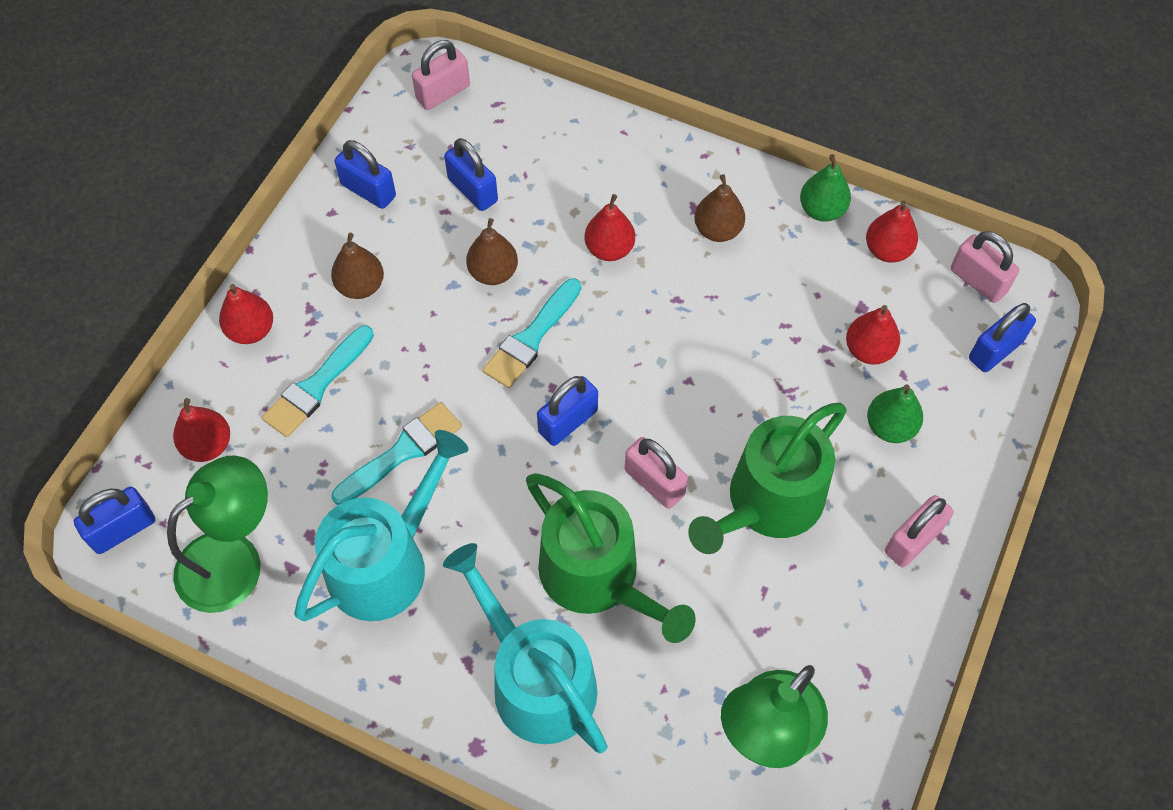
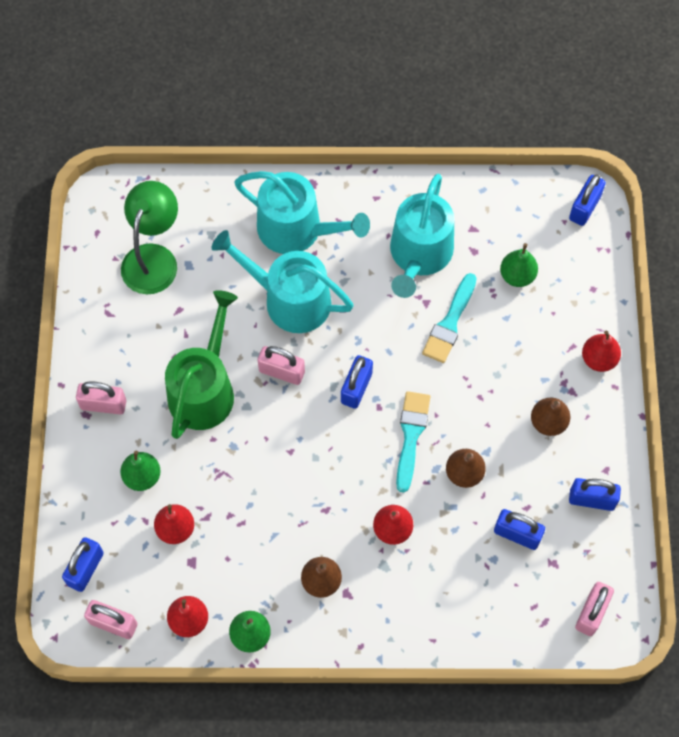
camera: 155 degrees right, 5 degrees up
(208, 445) = (571, 275): red pear -> none
(234, 559) = (508, 219): green lamp -> none
(276, 475) = (517, 276): none -> green pear
(317, 386) = (531, 341): turquoise brush -> none
(597, 577) = (289, 299): green watering can -> turquoise watering can
(913, 540) = (103, 404): pink padlock -> pink padlock turned 75 degrees clockwise

